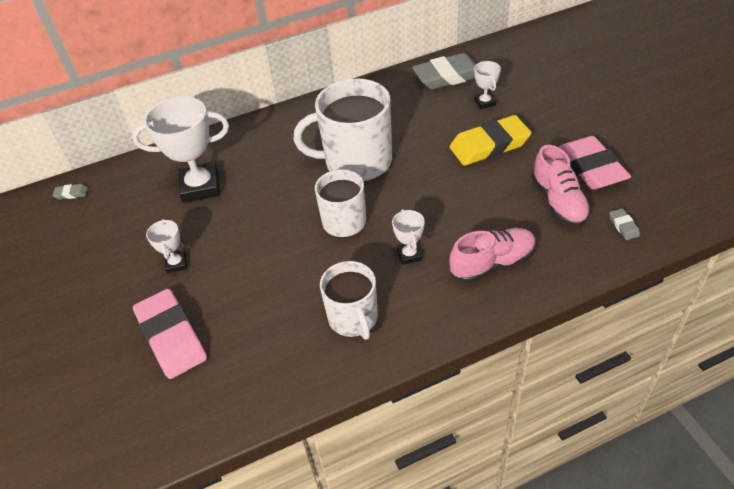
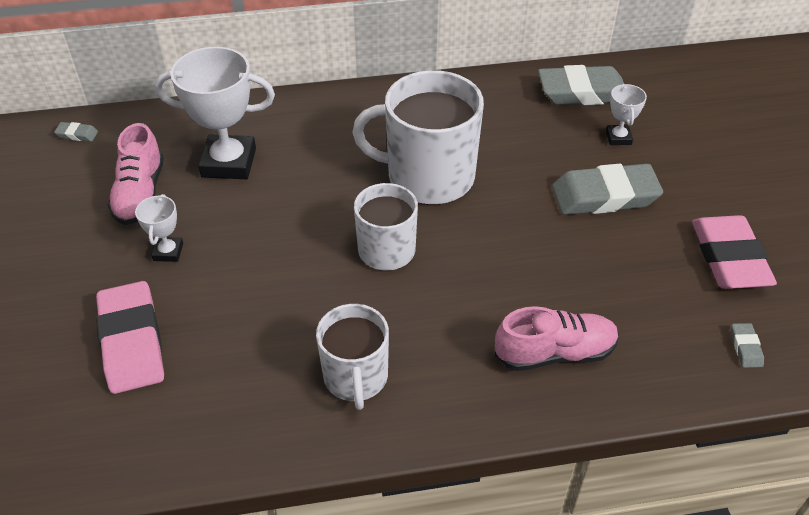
camera: 10 degrees right, 0 degrees up
(409, 255) = (453, 314): white trophy -> none
(489, 145) = (604, 196): yellow eraser -> grey eraser
(558, 202) = (670, 293): pink shoe -> pink shoe (140, 194)

